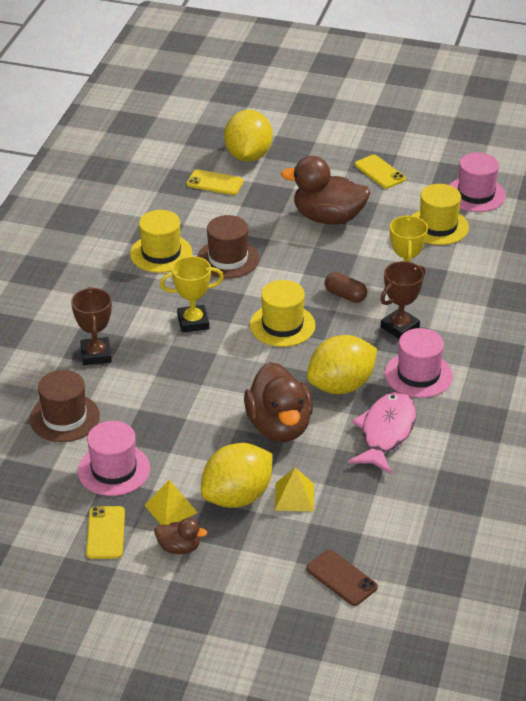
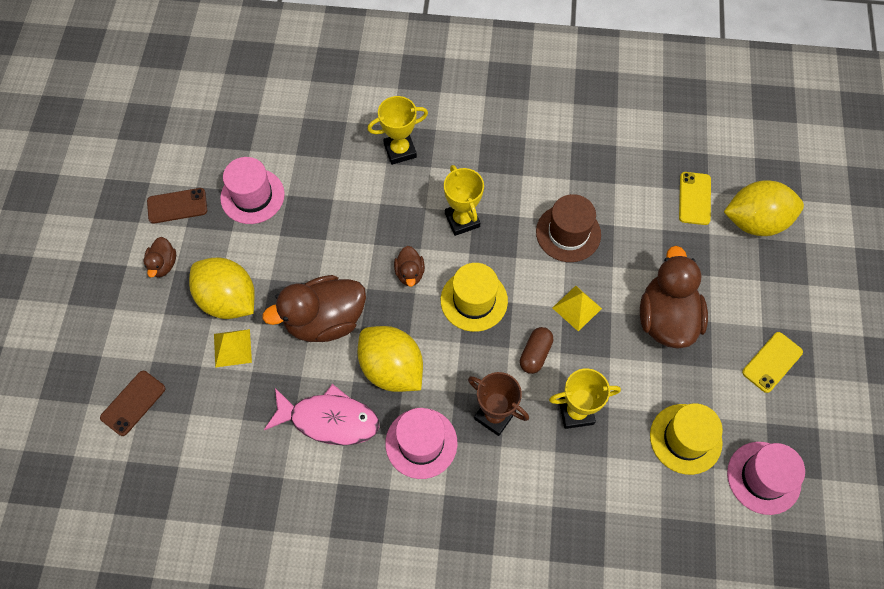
camera: 80 degrees right, 25 degrees up
(64, 418) = (313, 145): brown hat -> none
(96, 354) = (400, 150): brown trophy -> yellow trophy
(105, 533) = (177, 206): yellow phone -> brown phone
(161, 253) = (561, 172): yellow hat -> none
(170, 508) = (209, 249): yellow pyramid -> yellow pyramid (577, 308)
(242, 363) = (410, 273): none -> brown duck

